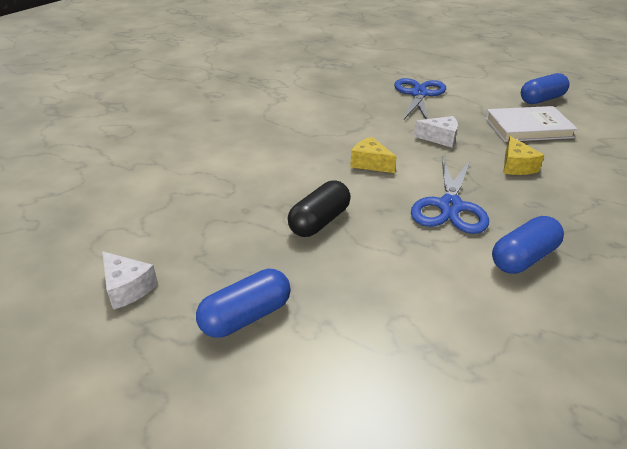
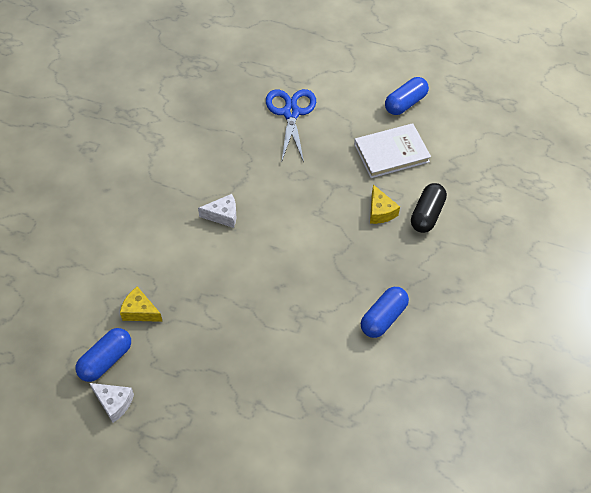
camera: 15 degrees left, 20 degrees up
(246, 316) = (204, 409): blue capsule -> blue capsule (106, 360)
(319, 221) = (233, 309): black capsule -> black capsule (426, 214)
(370, 163) = (261, 230): yellow cheese -> yellow cheese (140, 311)
(440, 138) = (316, 183): white cheese -> white cheese (223, 215)
(450, 206) = (330, 272): blue scissors -> none

